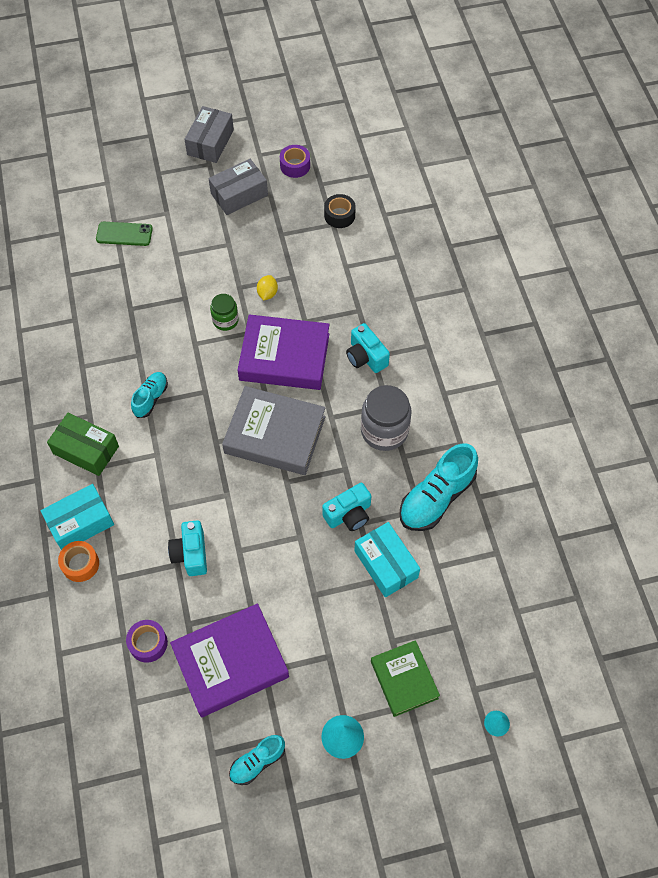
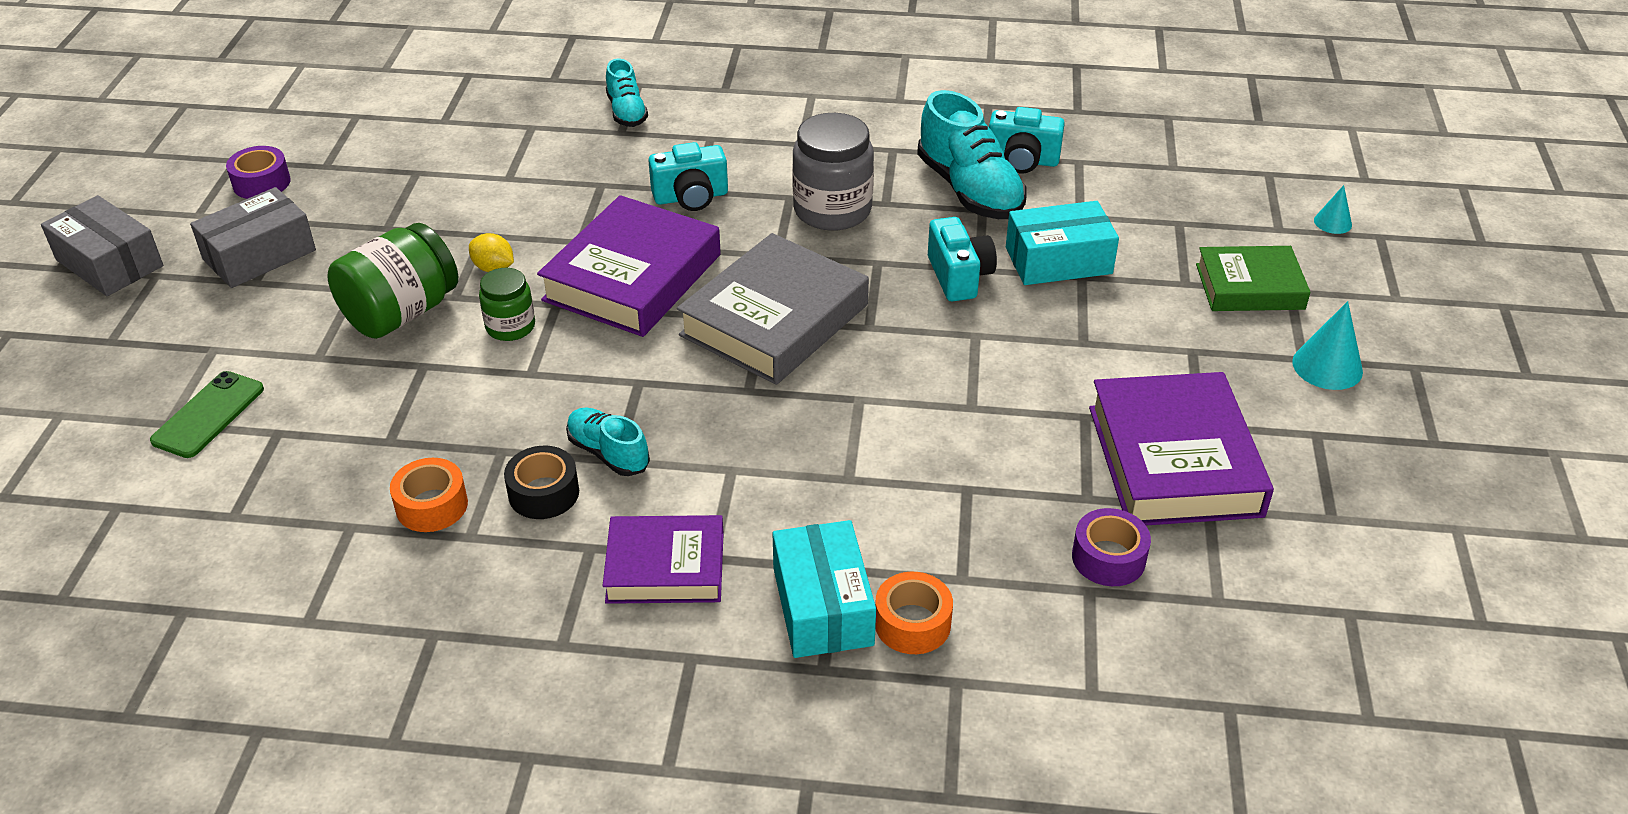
camera: 70 degrees left, 20 degrees down
(86, 450) = (665, 567): green box -> purple book
(96, 343) = (432, 505): none -> orange tape
(191, 554) = (954, 466): turquoise camera -> turquoise camera (1022, 160)
(218, 271) = (401, 313): none -> green jar
(239, 194) = (259, 255): grey box -> grey box turned 60 degrees clockwise
(257, 762) = (1355, 467): turquoise shoe -> turquoise shoe (627, 112)
(339, 215) = (406, 162): black tape -> black tape (544, 493)

